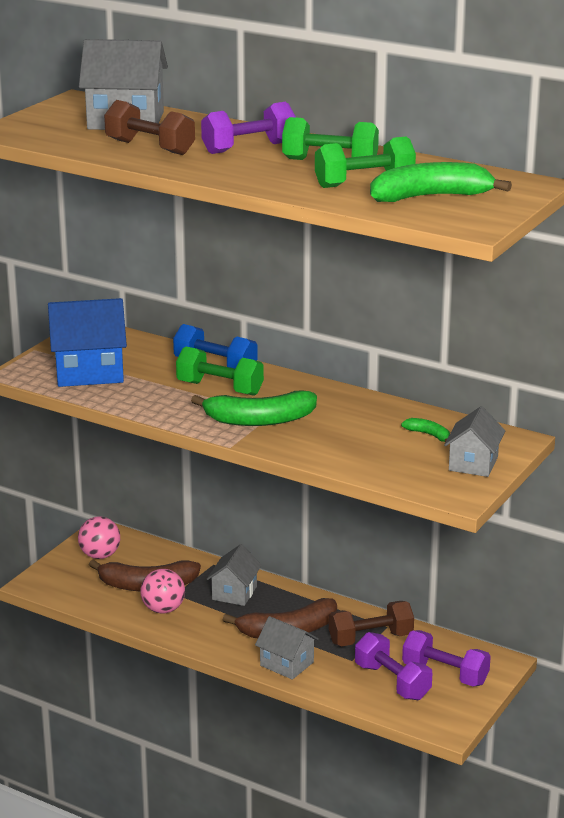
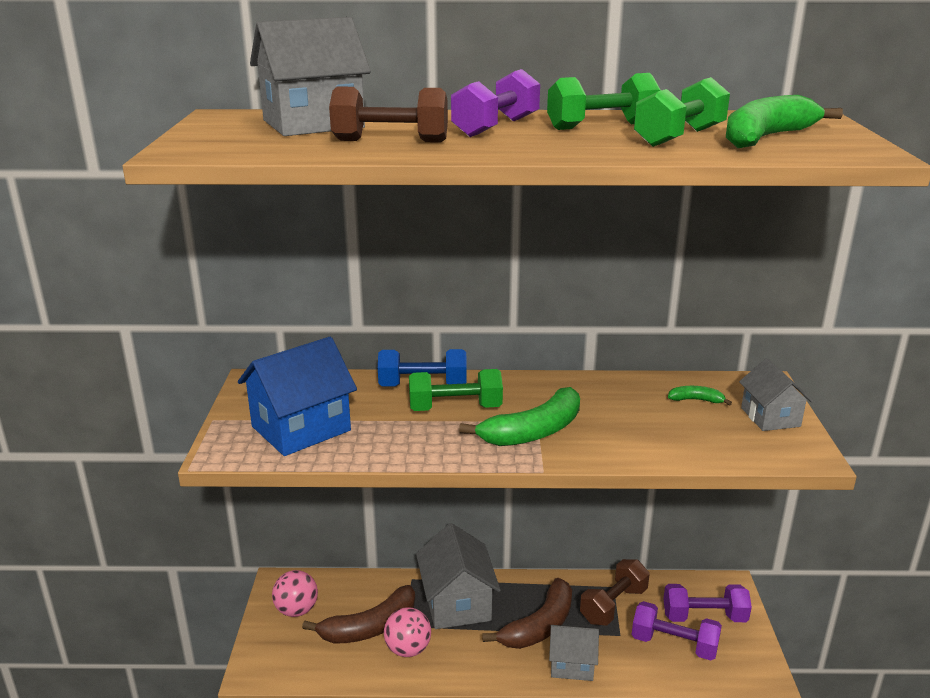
camera: 30 degrees left, 0 degrees up
(234, 593) = (457, 603): grey house -> grey house, size x1.62

